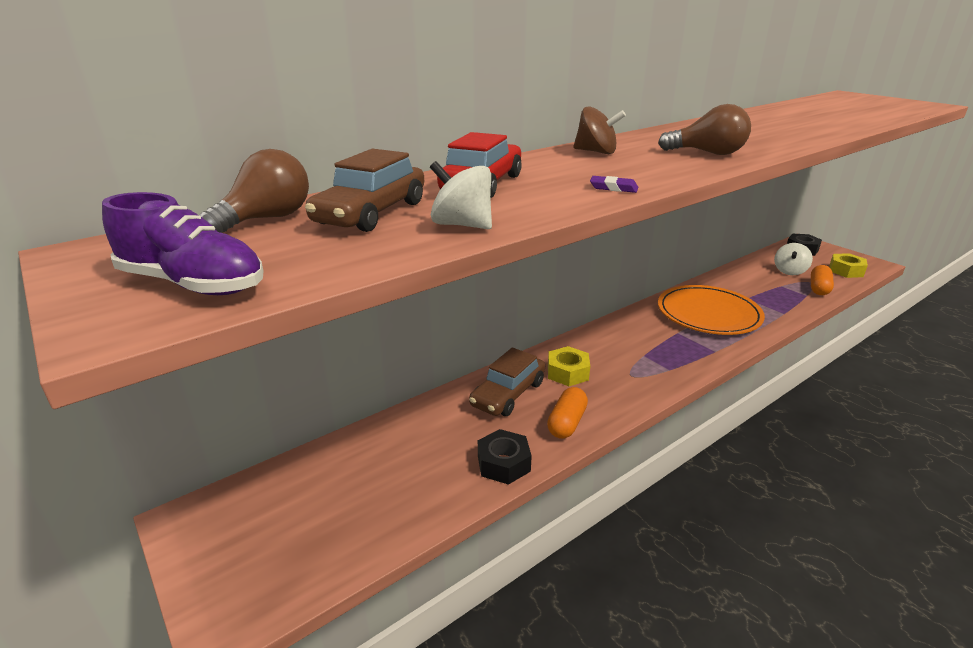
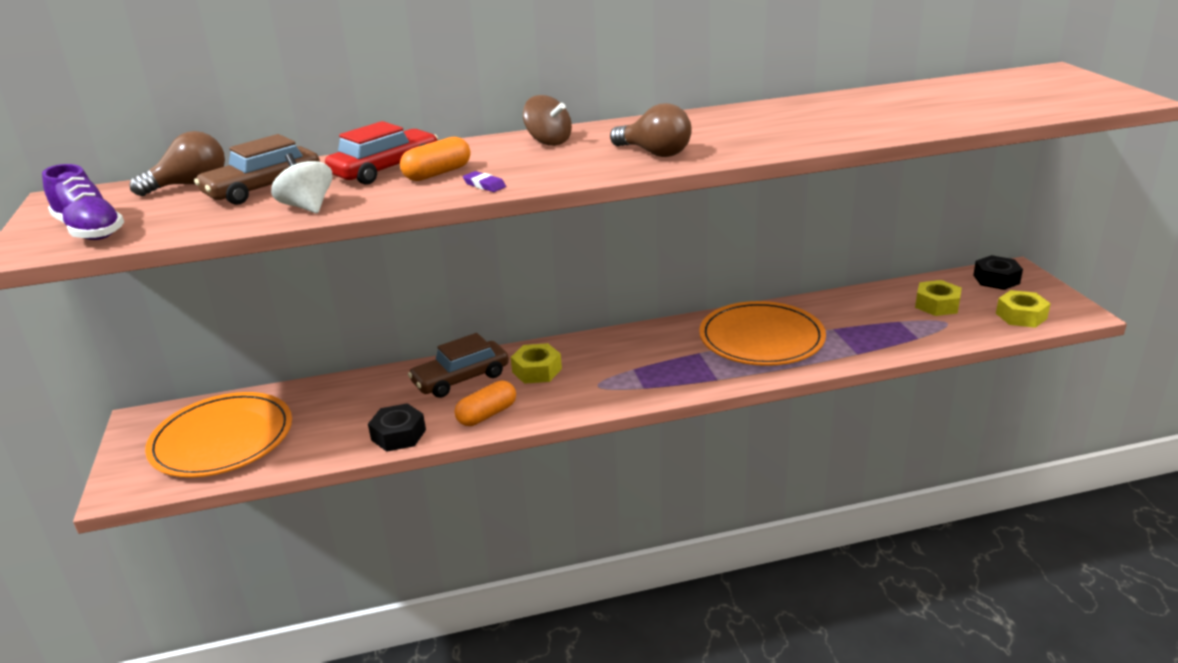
camera: 25 degrees right, 0 degrees up
(311, 518) = (222, 439): none -> orange plate
(789, 271) = (937, 305): white spinning top -> yellow nut
(819, 288) = (947, 332): orange capsule -> orange capsule (437, 173)

